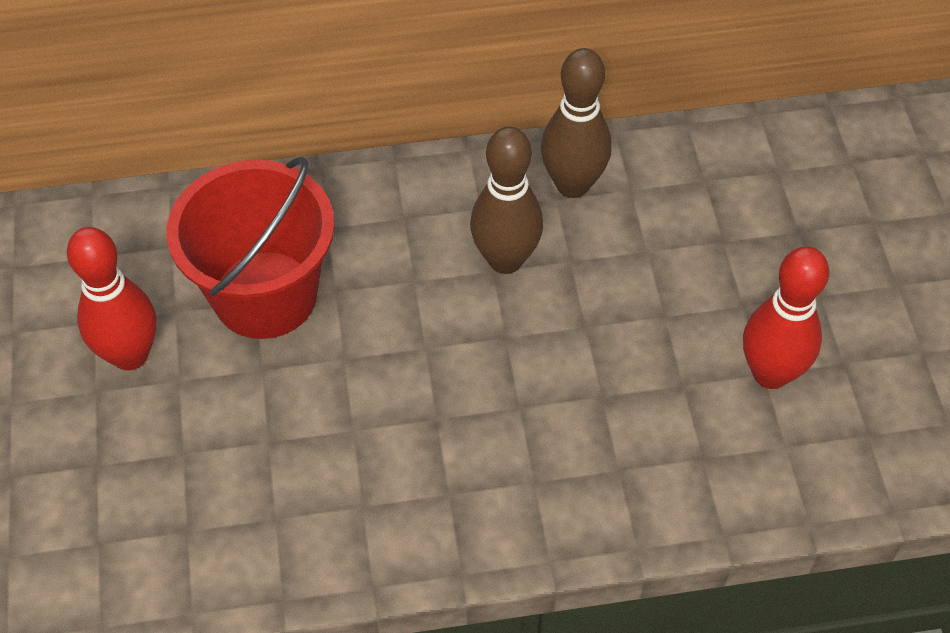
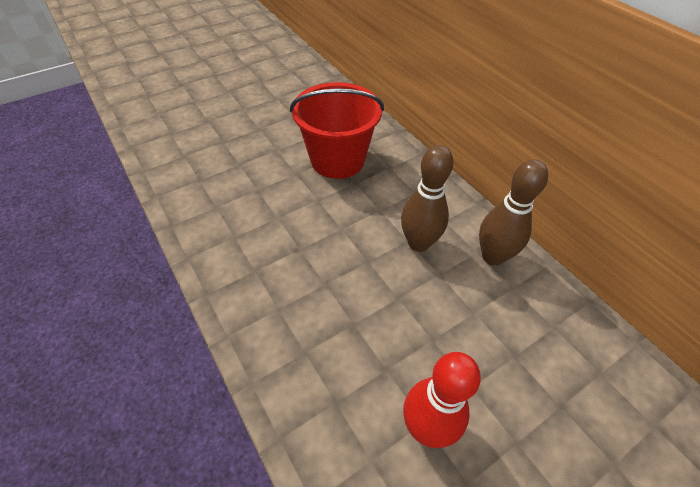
camera: 65 degrees right, 5 degrees down
(130, 355) = (282, 131): red bowling pin -> none

